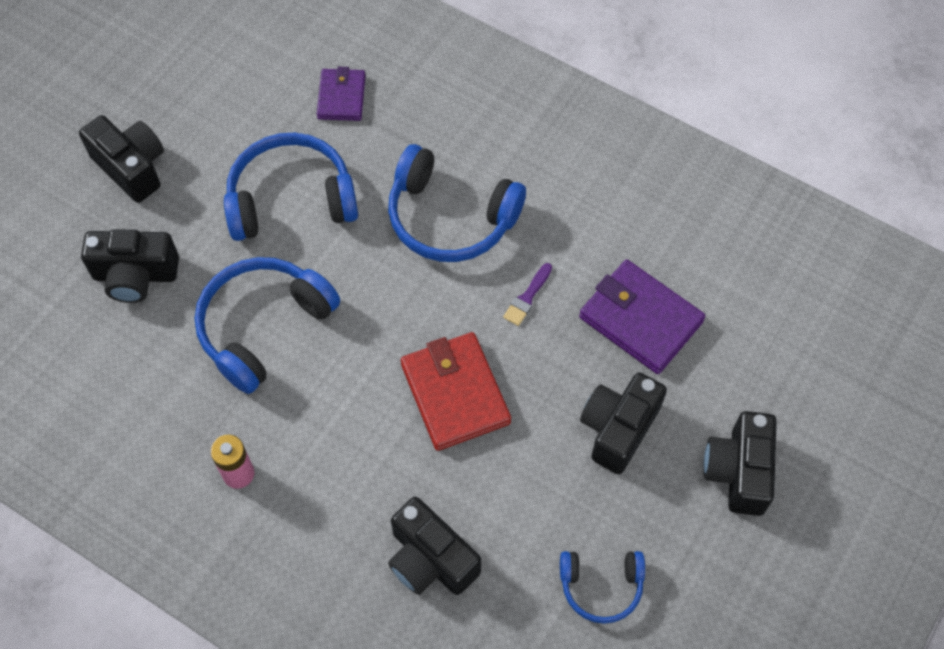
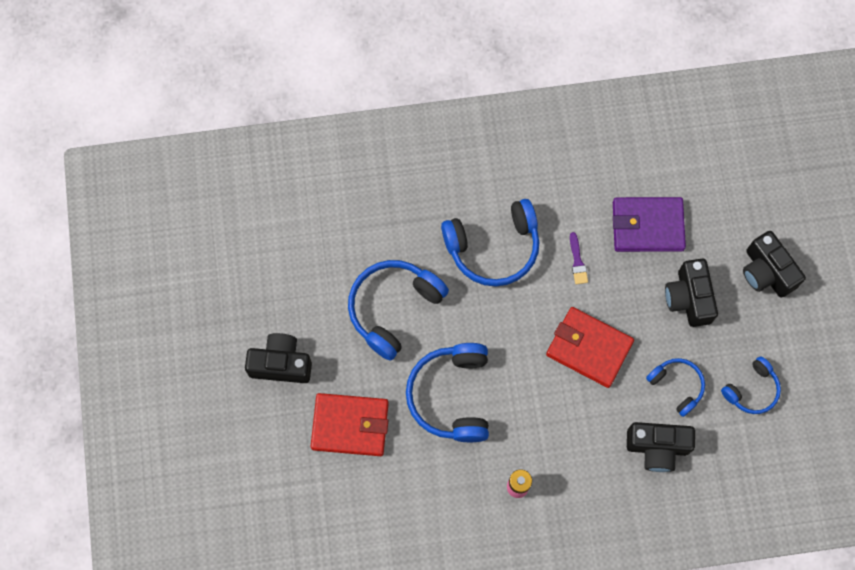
camera: 40 degrees left, 10 degrees up
(135, 275) = (350, 425): black camera -> red wallet
(341, 97) = (361, 221): purple wallet -> none
(516, 511) = (677, 386): none -> blue headphones

